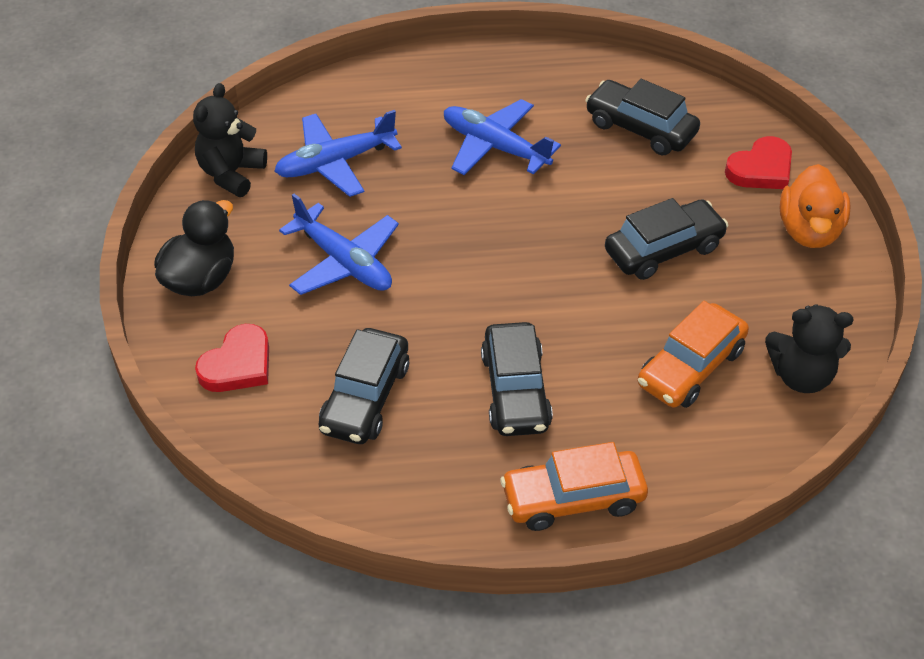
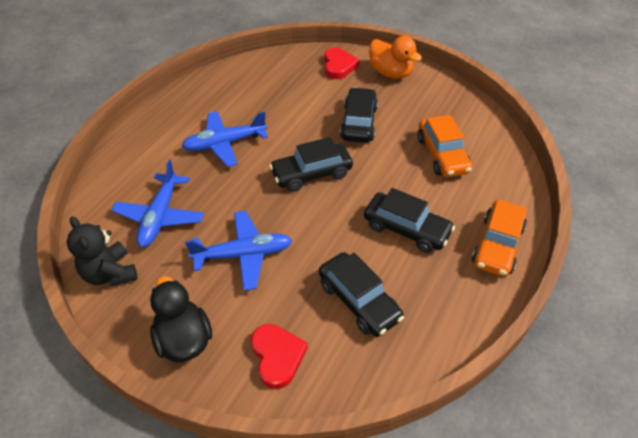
camera: 55 degrees left, 0 degrees up
(640, 128) = (271, 87): black car -> black car (311, 174)
(801, 376) = (475, 122): black teddy bear -> none

